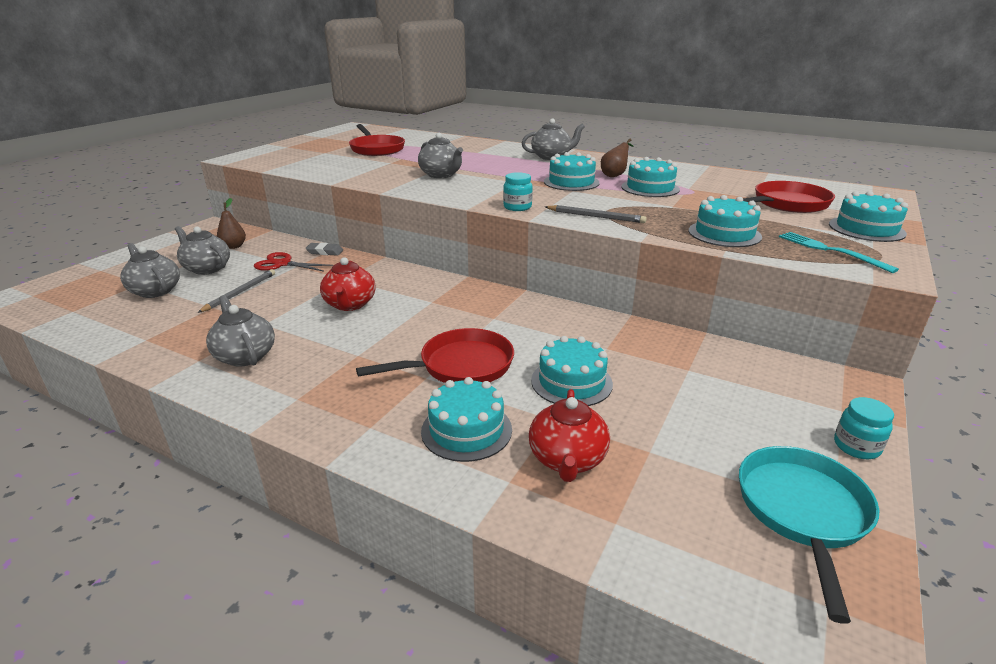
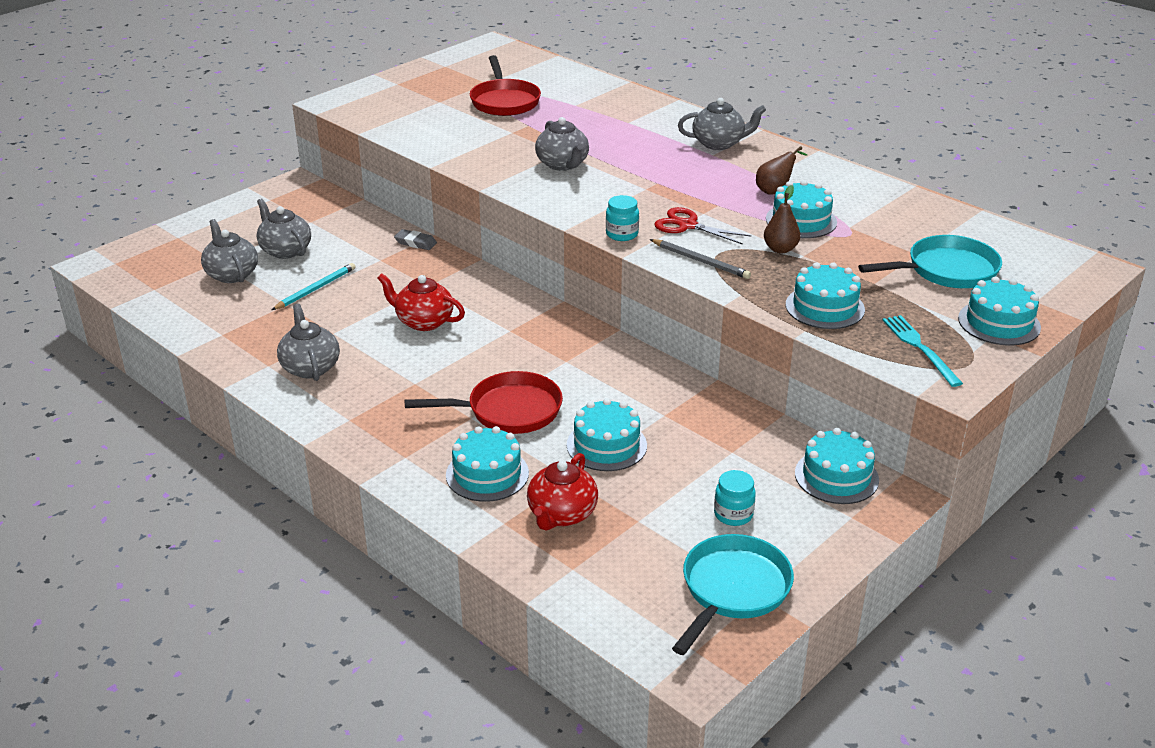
camera: 15 degrees right, 5 degrees up
(233, 246) = (317, 220): brown pear -> brown pear (780, 249)
(240, 292) = (315, 289): grey pencil -> turquoise pencil
(282, 264) = (365, 255): red scissors -> red scissors (687, 225)
(350, 305) = (423, 321): red teapot -> red teapot turned 105 degrees clockwise
(571, 182) = (711, 198): turquoise cake -> turquoise cake (836, 476)
(787, 204) = (946, 270): red pan -> turquoise pan
(856, 447) = (832, 550): turquoise jar -> turquoise jar (733, 514)

